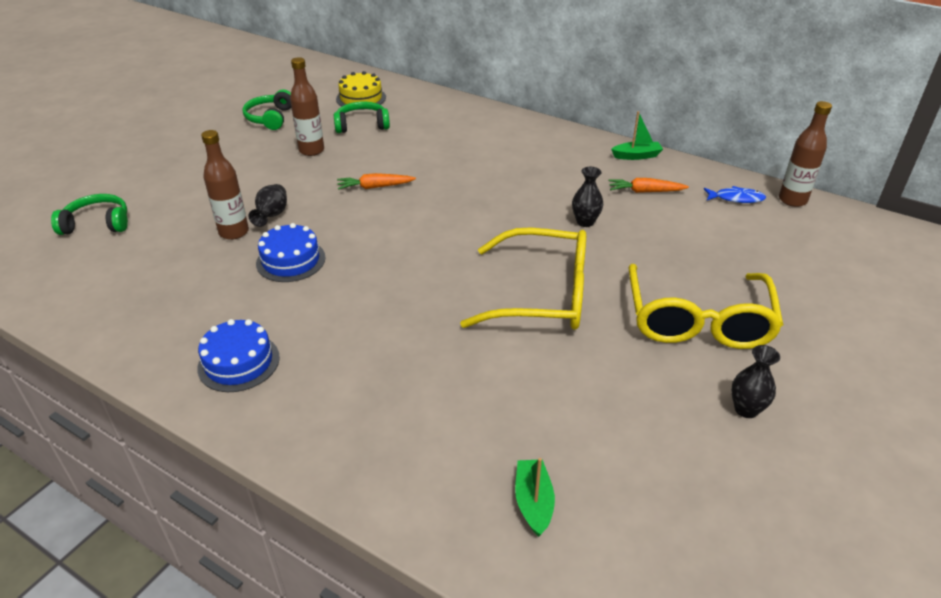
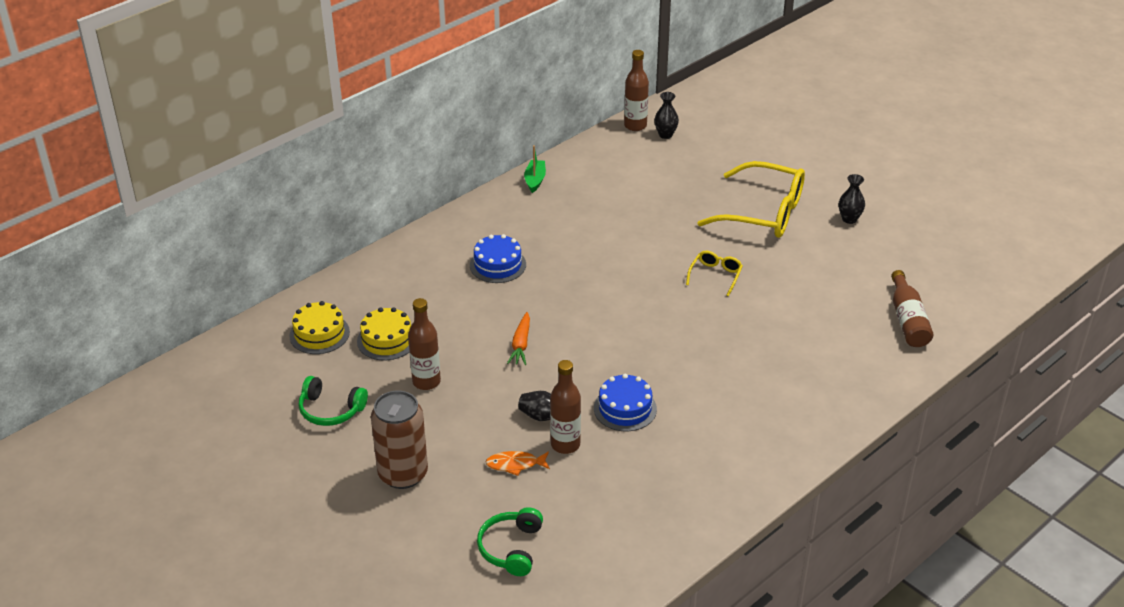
camera: 75 degrees left, 0 degrees up
(195, 159) = (403, 474): none -> brown can
(206, 209) = (515, 464): none -> orange fish
(239, 362) = (754, 445): blue cake -> blue cake (498, 265)
(362, 125) = (387, 340): green headphones -> yellow cake
(533, 502) = (908, 320): green boat -> brown bottle
(542, 295) = (715, 276): yellow glasses -> yellow glasses, size x0.46
(585, 222) = (627, 233): black vase -> black vase (665, 135)
(645, 191) = (594, 191): orange carrot -> none
(736, 198) = (622, 150): blue fish -> none

